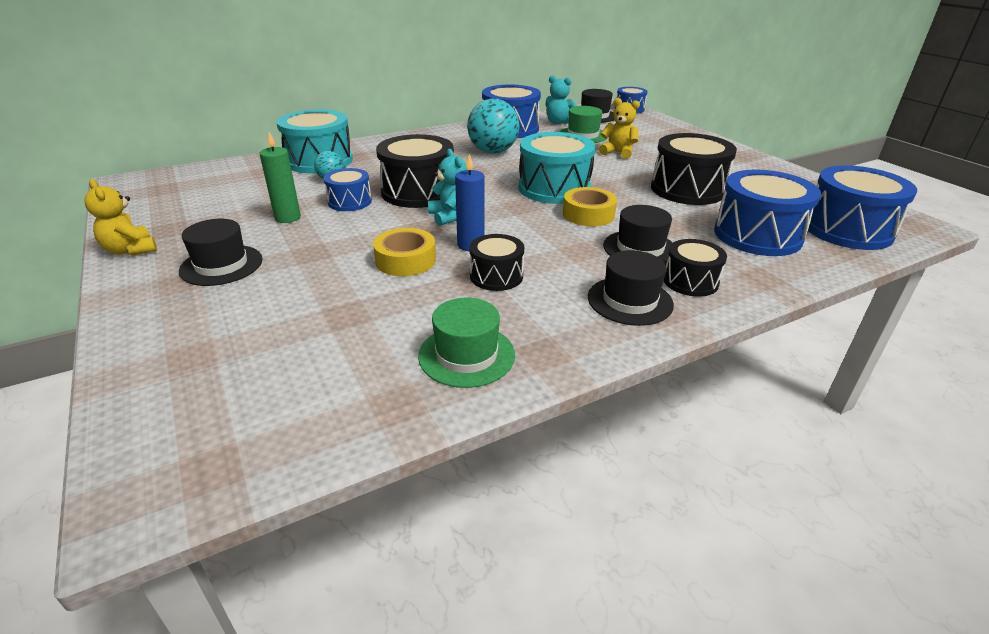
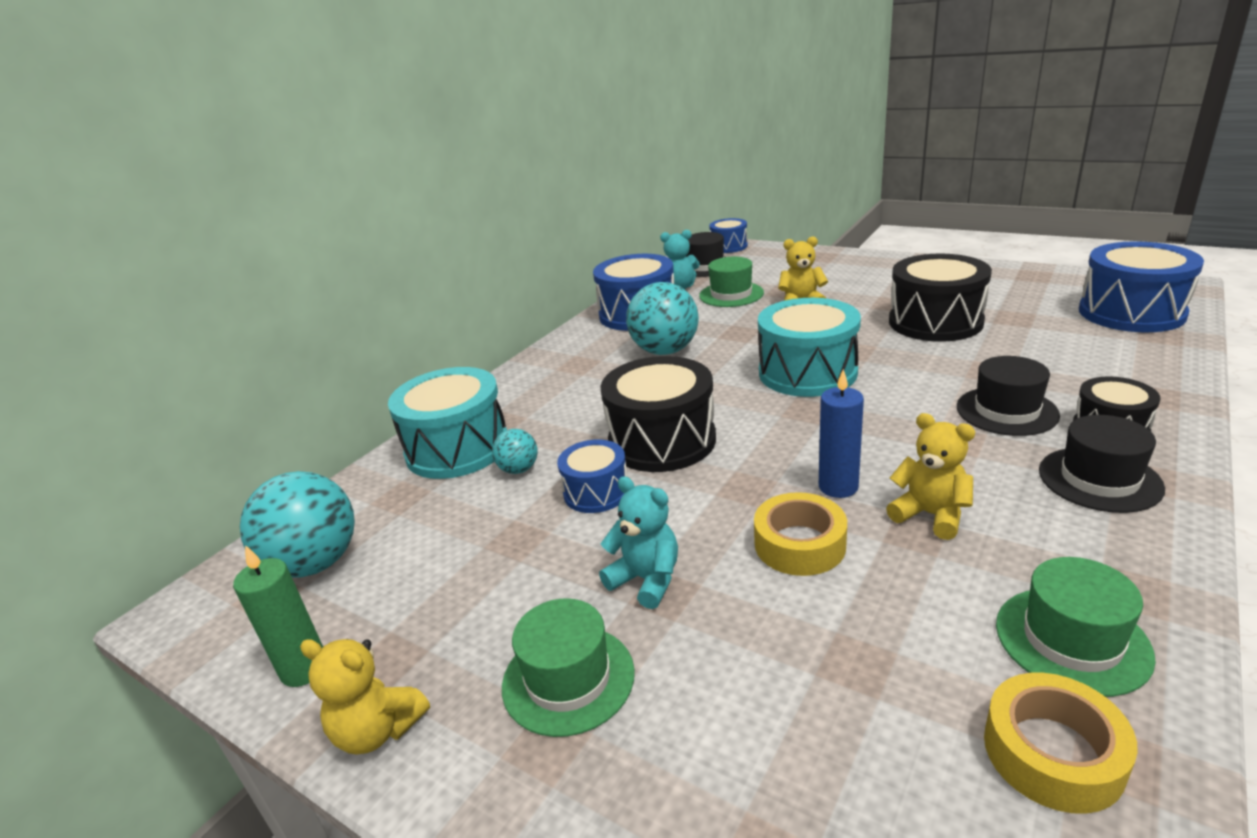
camera: 25 degrees left, 5 degrees down
(195, 184) = (315, 563): none -> turquoise ball
(221, 265) = (568, 679): black hat -> green hat
(288, 218) = (548, 554): green candle -> green candle (304, 669)
(450, 216) = (753, 458): turquoise teddy bear -> turquoise teddy bear (646, 580)
(496, 276) = (930, 515): black drum -> yellow teddy bear
(588, 214) = (893, 391): yellow tape -> yellow tape (1052, 753)
(757, 235) = (1076, 349): blue drum -> none

